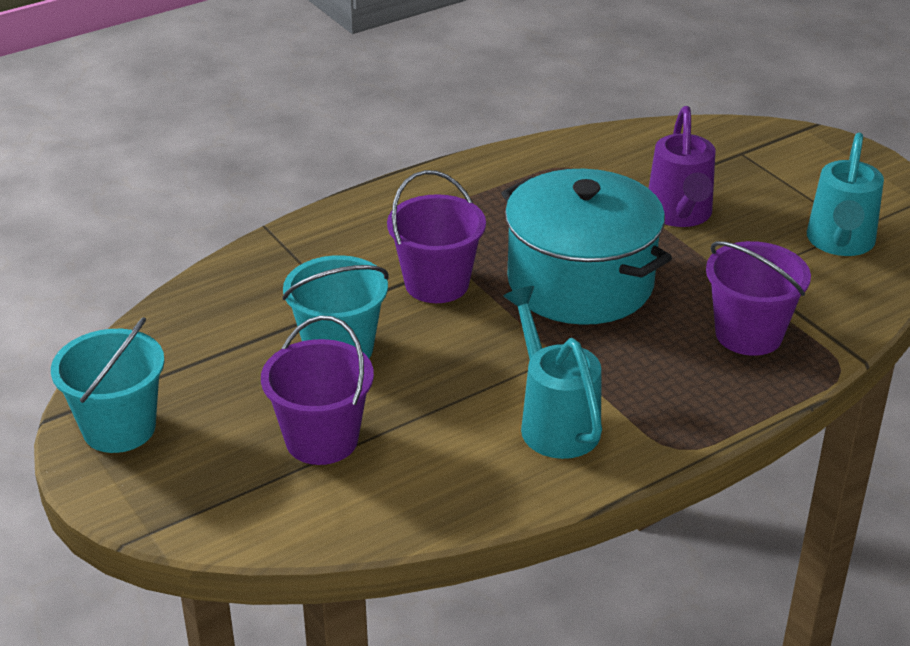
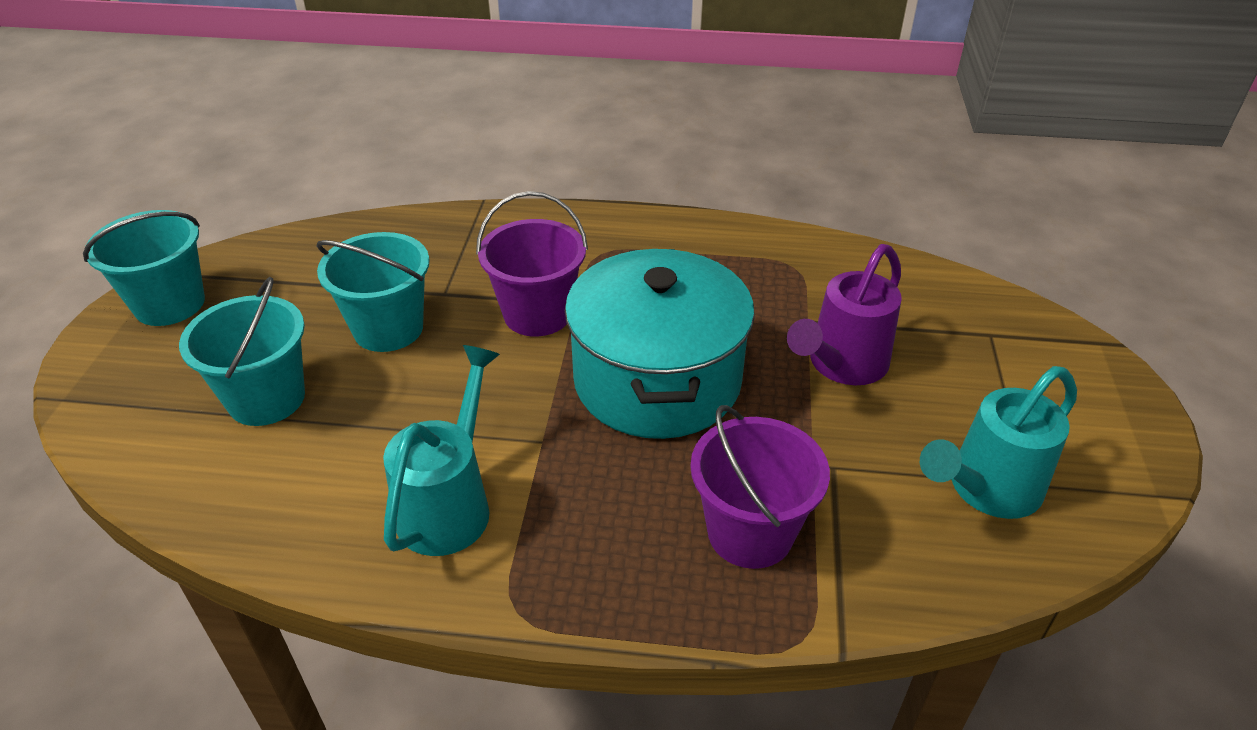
camera: 40 degrees right, 5 degrees up
(322, 440) = (266, 398): purple bucket -> turquoise bucket

